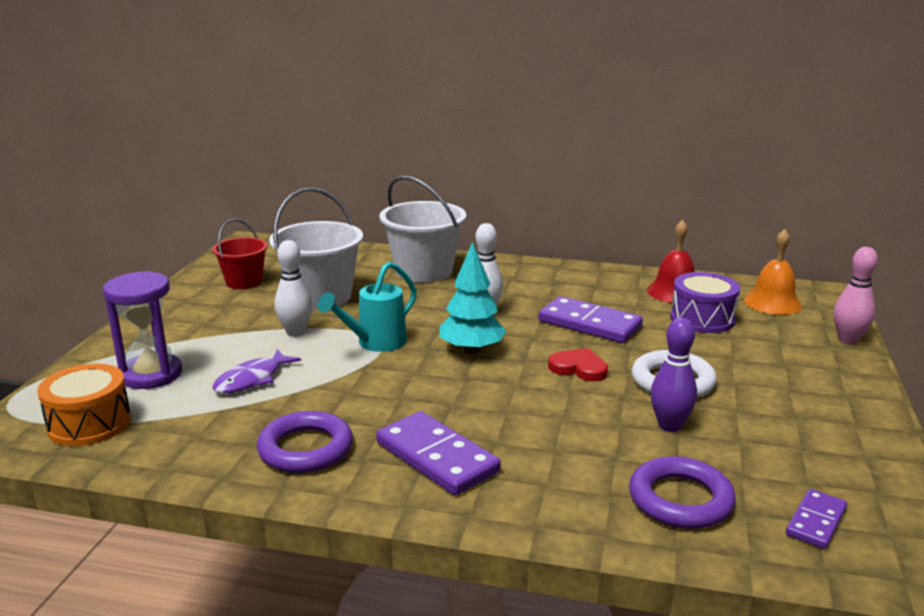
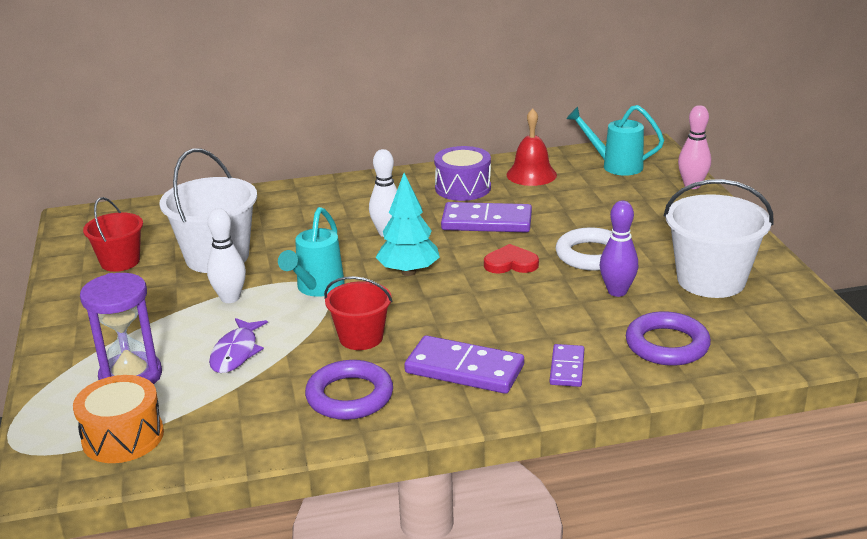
camera: 25 degrees left, 5 degrees up
(370, 397) = (361, 338): none -> red bucket
(424, 271) = (293, 207): white bucket -> white bucket (711, 280)
(702, 319) = (572, 194): purple drum -> purple drum (463, 188)
(772, 302) = (615, 166): orange bell -> turquoise watering can
(815, 521) = (763, 332): purple domino -> purple domino (567, 368)

